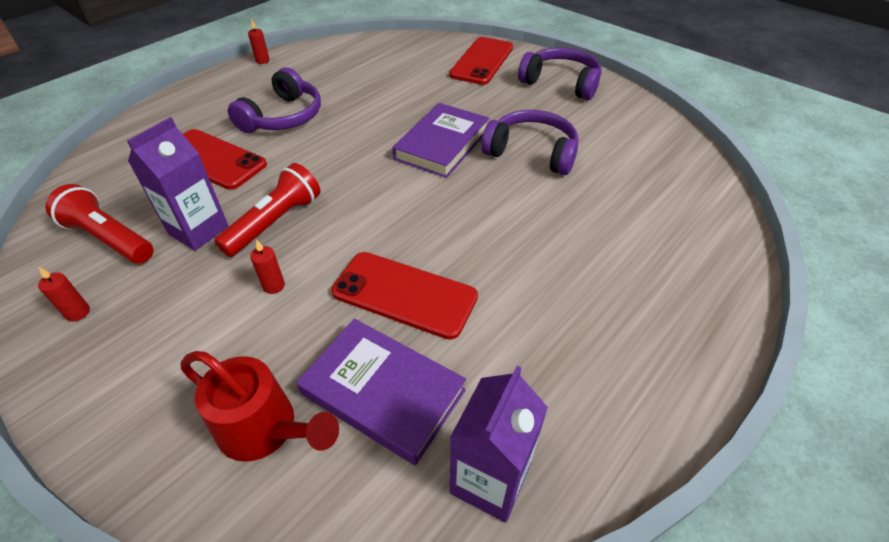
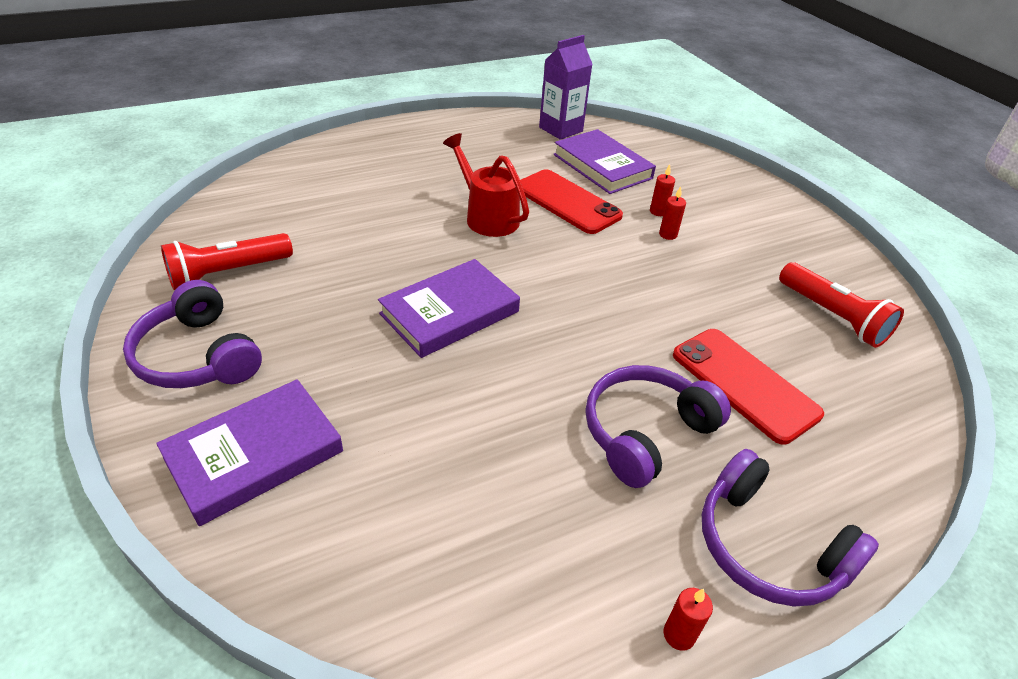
camera: 160 degrees left, 5 degrees down
(78, 312) = (827, 261): red candle -> red candle (658, 212)
(198, 230) = (741, 298): purple carton -> none
(266, 430) = (674, 172): red watering can -> red watering can (487, 216)
(275, 222) = (664, 283): red flashlight -> red flashlight (228, 273)
(481, 61) = (254, 454): red phone -> purple book
(531, 152) = (360, 271): purple headphones -> purple headphones (768, 546)

